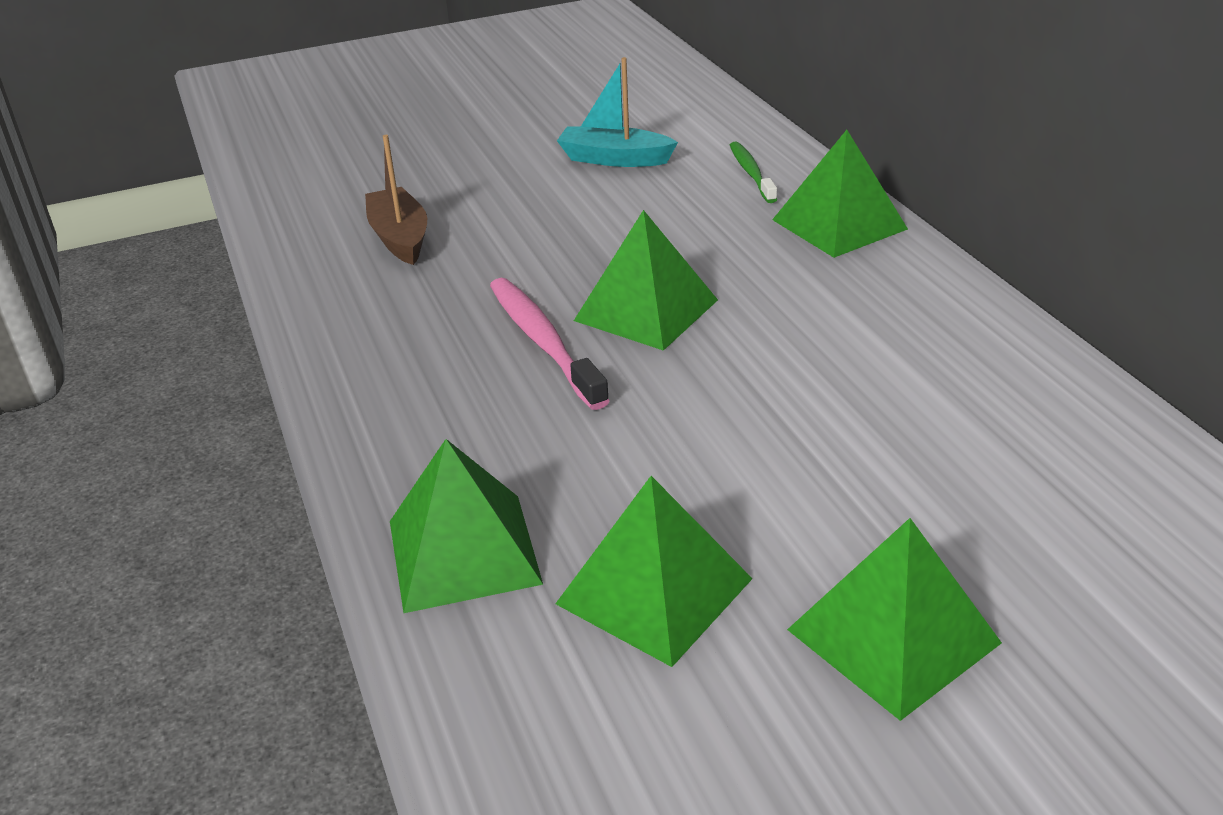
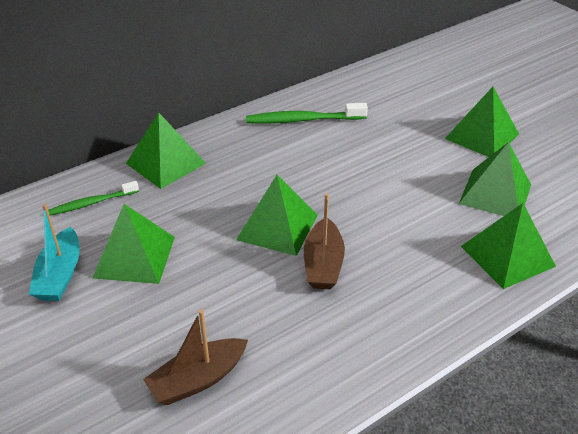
camera: 105 degrees left, 5 degrees up
(543, 342) = (323, 264): pink toothbrush -> brown boat
(627, 201) = (134, 257): none -> green pyramid
(972, 367) = (303, 120): none -> green toothbrush

